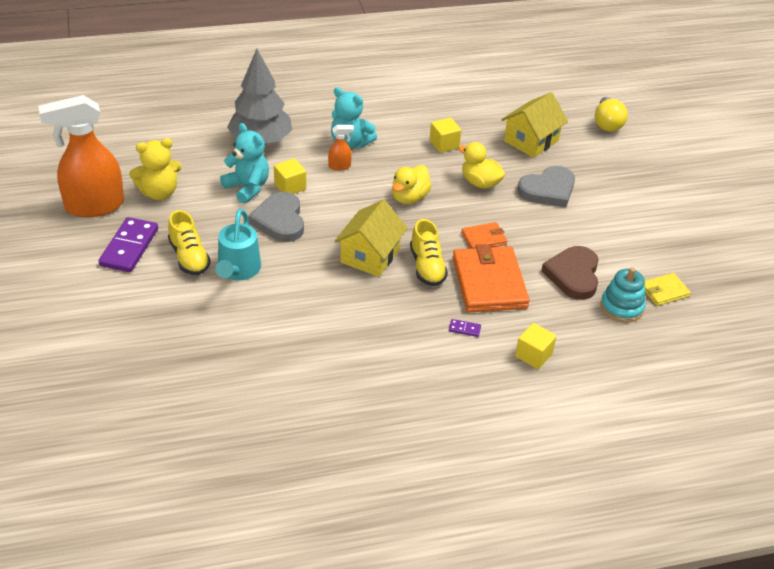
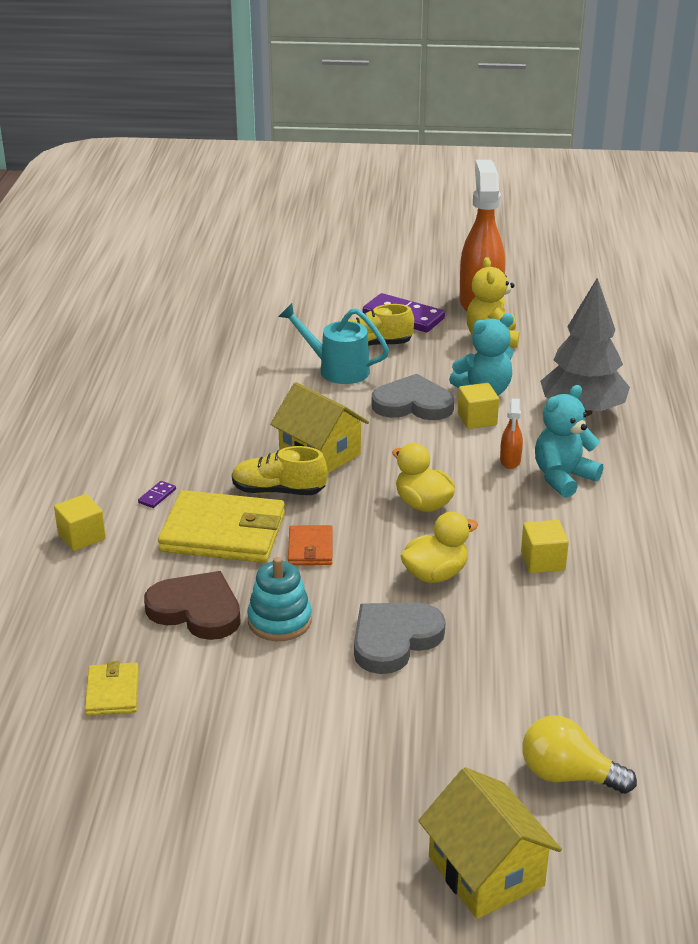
camera: 110 degrees right, 10 degrees down
(489, 283) = (223, 533): orange wallet -> yellow wallet
(531, 141) = (532, 657): yellow house -> yellow house (486, 871)
(548, 190) = (394, 639): grey heart -> grey heart turned 60 degrees clockwise
(621, 307) = (109, 637): turquoise stacking toy -> turquoise stacking toy (279, 621)

